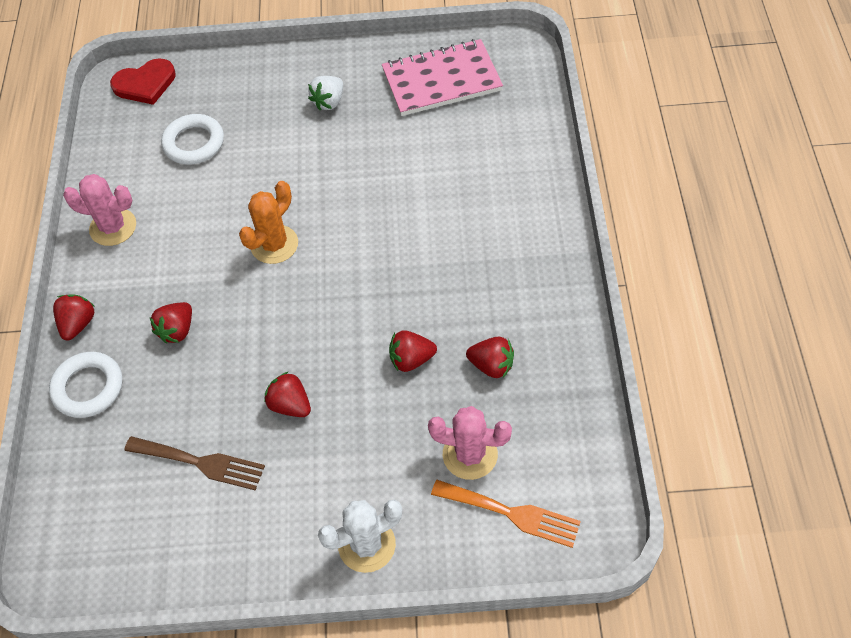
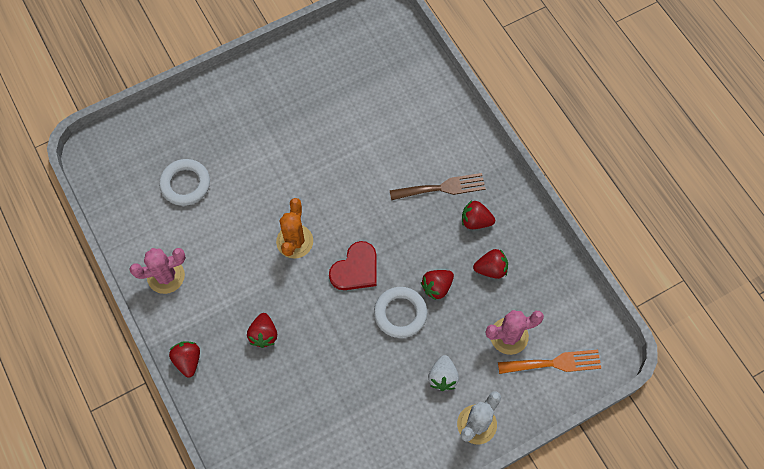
camera: 30 degrees left, 10 degrees up
(88, 388) = (225, 403): white ring -> white ring (400, 313)
(145, 84) = (115, 149): red heart -> red heart (356, 269)
(200, 463) = (337, 420): brown fork -> brown fork (442, 188)
(290, 405) = (374, 353): red strawberry -> red strawberry (475, 221)
(329, 102) = (268, 111): white strawberry -> white strawberry (442, 377)
(441, 80) = (342, 63): pink notebook -> none

